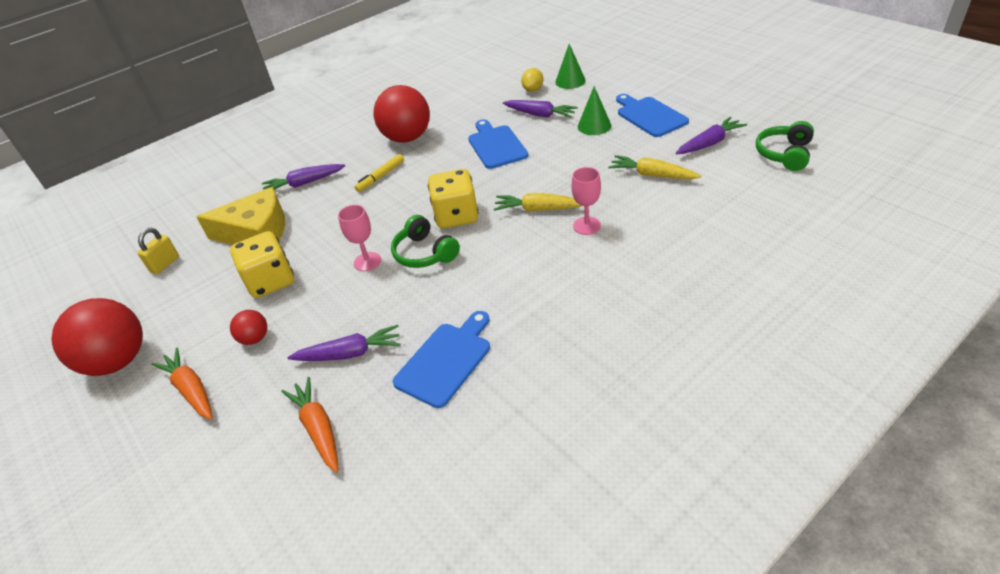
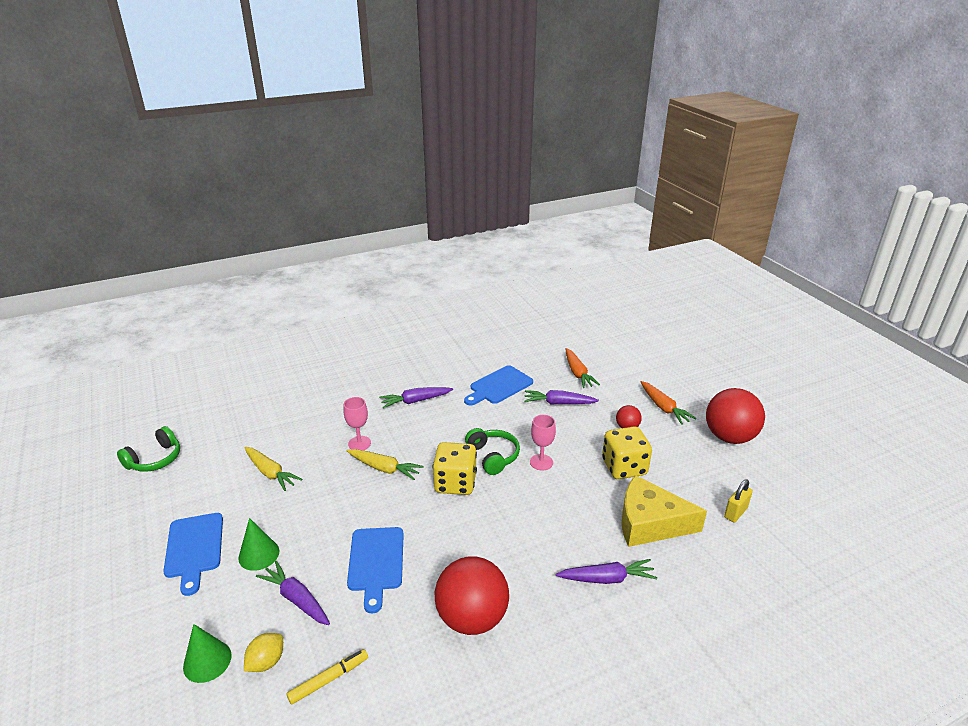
camera: 170 degrees left, 10 degrees down
(381, 177) = (516, 558): yellow marker -> yellow marker (329, 679)
(709, 143) = (189, 491): purple carrot -> purple carrot (415, 401)

